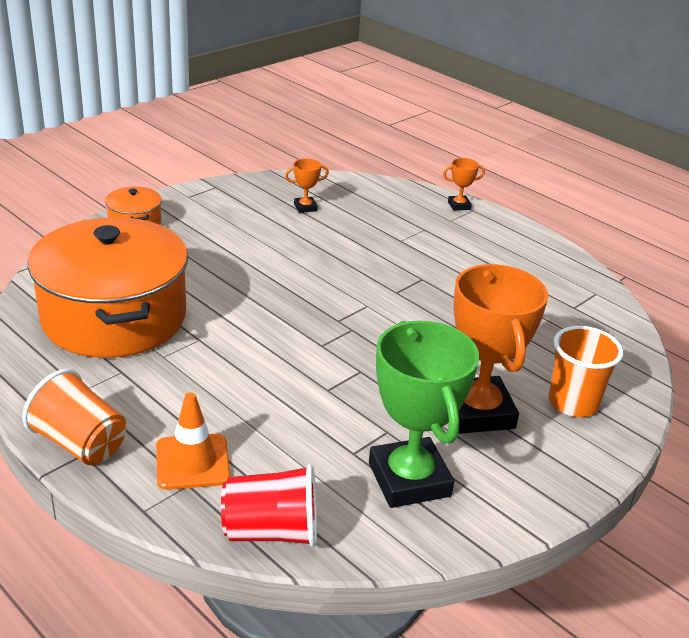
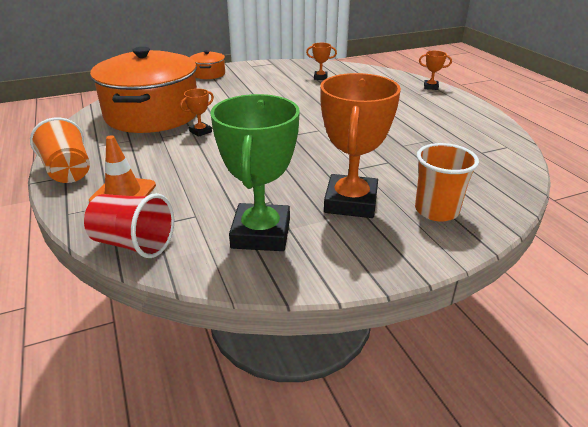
camera: 25 degrees right, 0 degrees up
(212, 337) = (200, 131): none -> orange trophy

